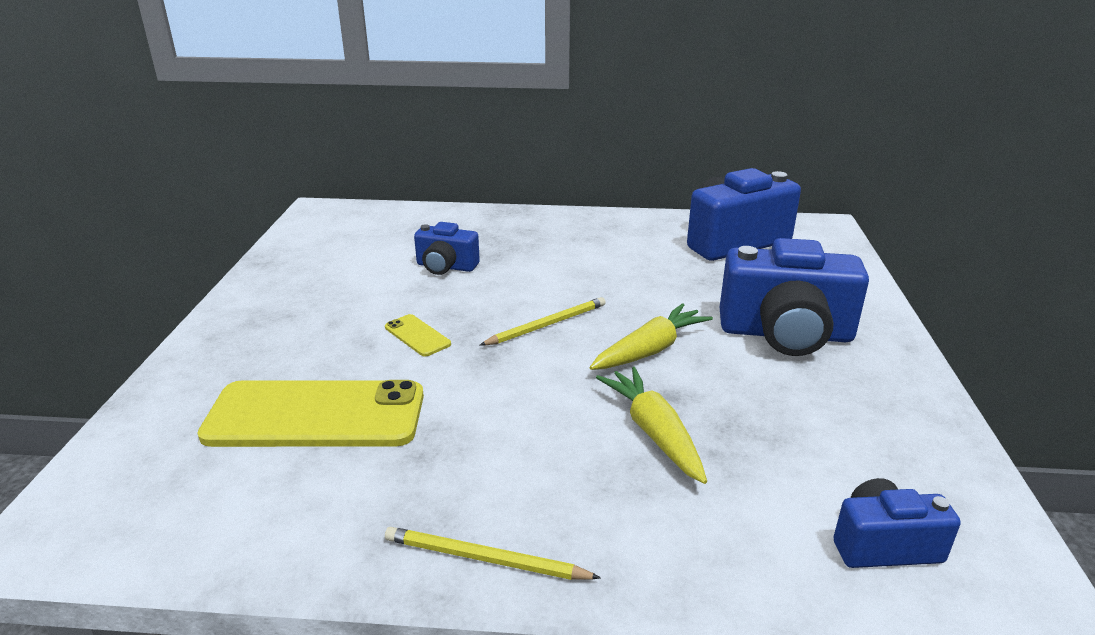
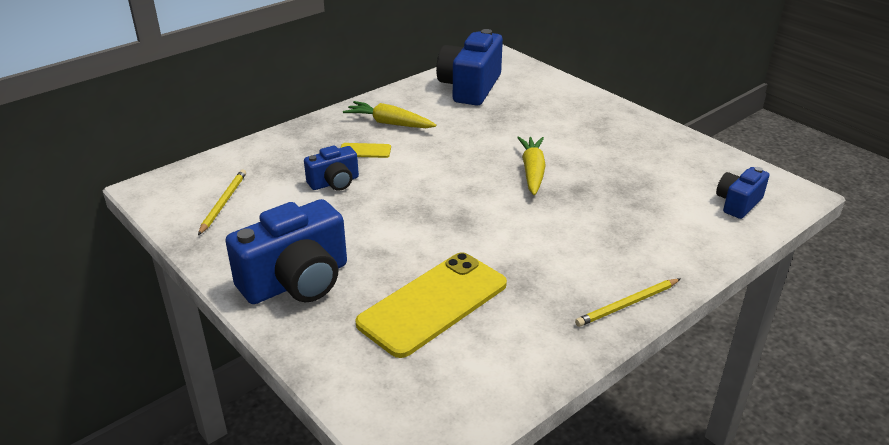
camera: 45 degrees left, 5 degrees up
(417, 335) = (401, 231): yellow phone -> yellow phone (365, 151)
(547, 325) = (460, 186): yellow pencil -> yellow pencil (223, 203)
(654, 432) = (599, 210): yellow carrot -> yellow carrot (389, 123)
(785, 334) = (576, 130): blue camera -> blue camera (296, 281)

